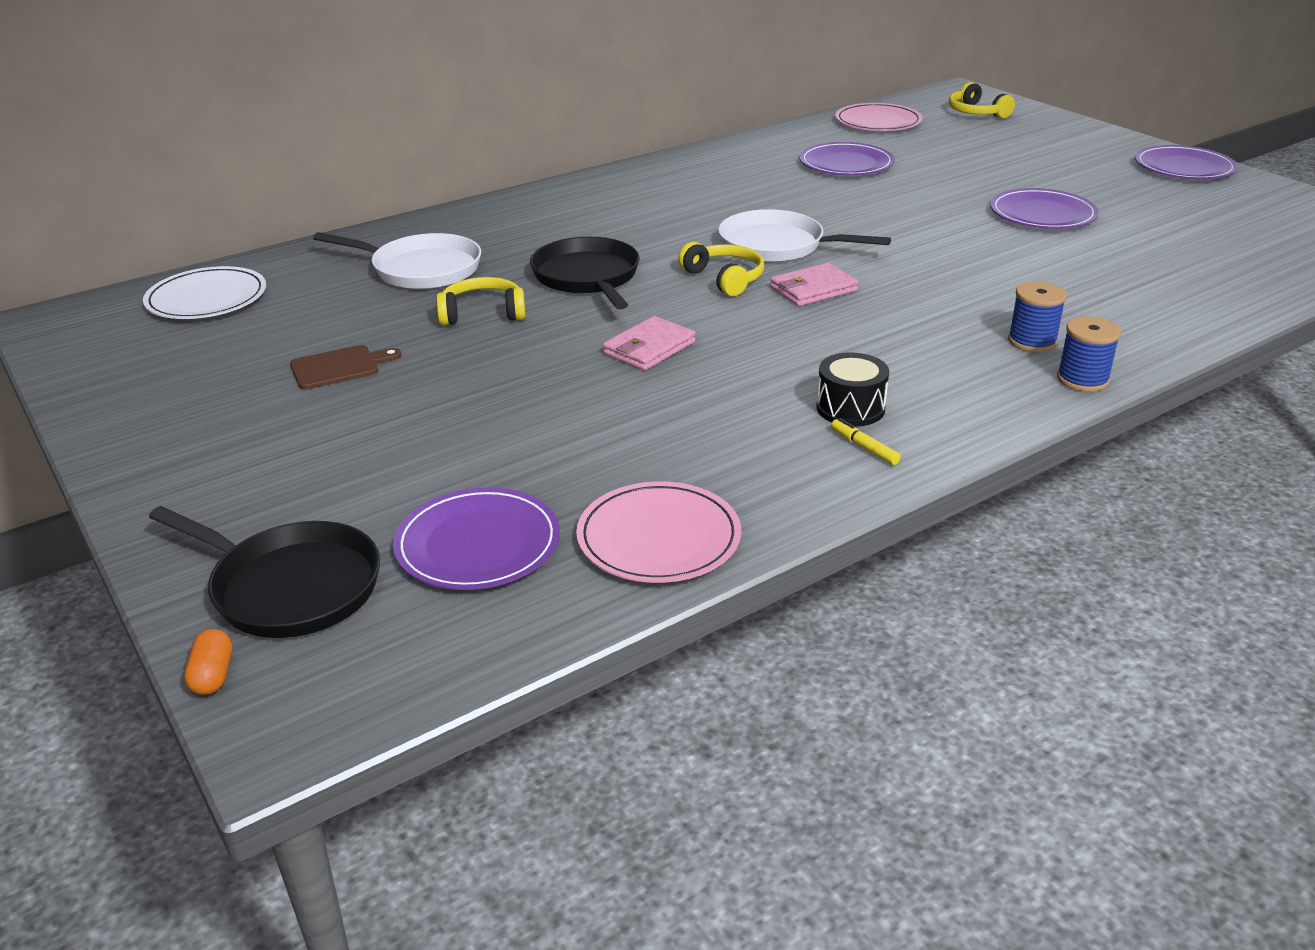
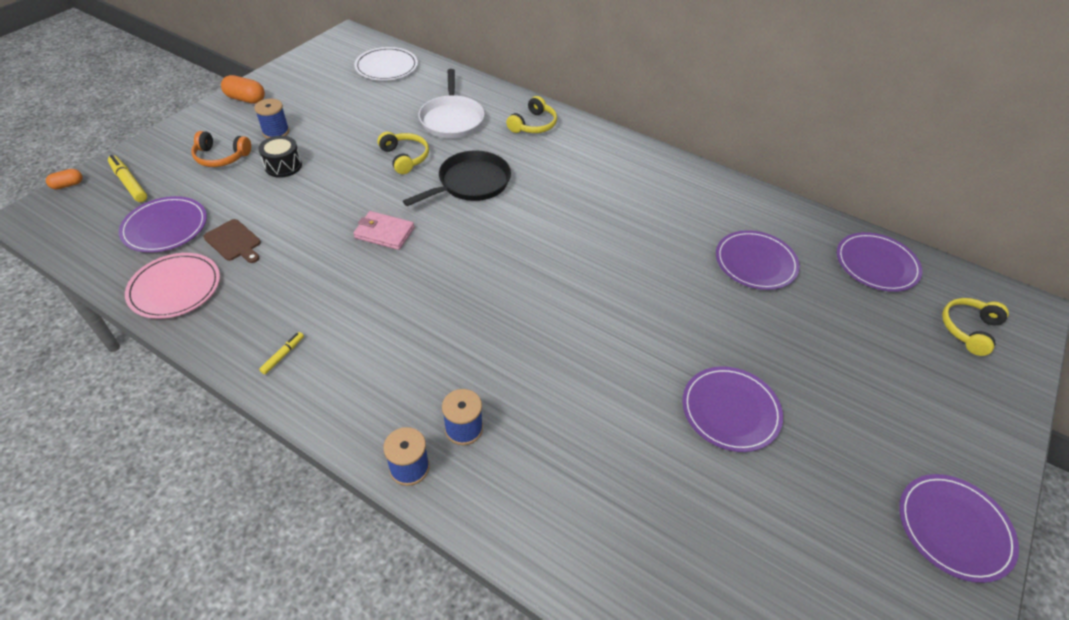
camera: 65 degrees right, 15 degrees up
(137, 437) = (246, 99): none -> orange capsule
(289, 413) = (276, 132): none -> blue spool
(290, 587) = (129, 183): black pan -> yellow marker
(310, 474) = (221, 157): none -> orange headphones
(339, 367) = (326, 131): brown cutting board -> brown cutting board (234, 241)
(724, 278) = (497, 242): yellow headphones -> yellow headphones (533, 125)
(777, 246) = (566, 256): white pan -> none
(813, 289) = (501, 289): pink wallet -> none
(850, 408) = (331, 340): black drum -> black drum (283, 166)
(878, 122) = (876, 264): pink plate -> purple plate

